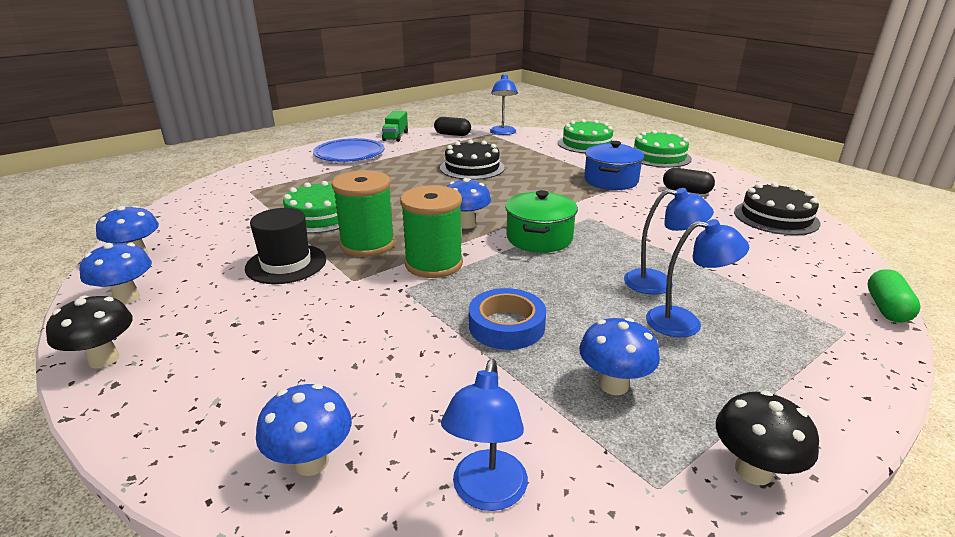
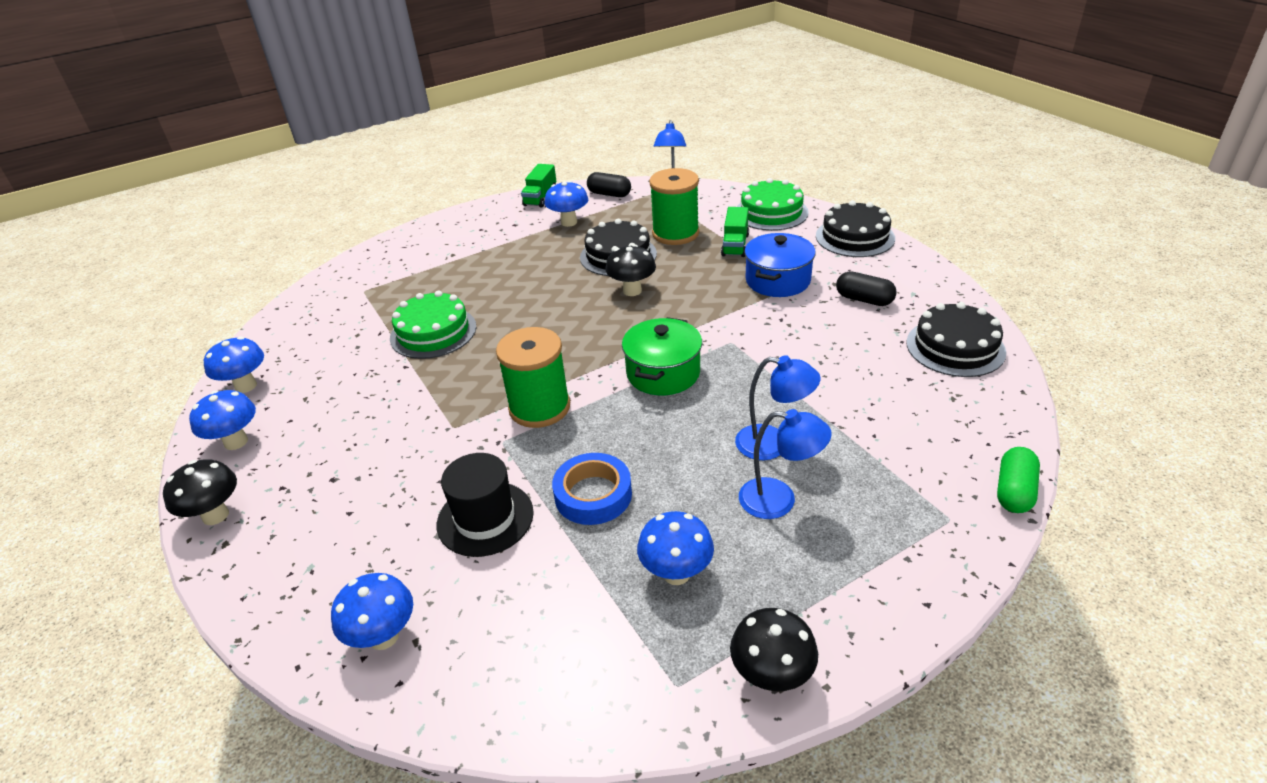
camera: 10 degrees right, 10 degrees up
(286, 264) = (390, 402): black hat -> black hat (485, 518)
(349, 154) = (481, 230): blue plate -> none
(367, 244) = (476, 377): green spool -> green spool (675, 233)
(466, 224) = (588, 349): blue mushroom -> blue mushroom (569, 222)
(486, 494) = (525, 679): blue lamp -> none
(492, 188) = (632, 291): none -> black mushroom
(566, 161) = (735, 245): none -> green truck
(659, 156) = (855, 237): green cake -> black cake

